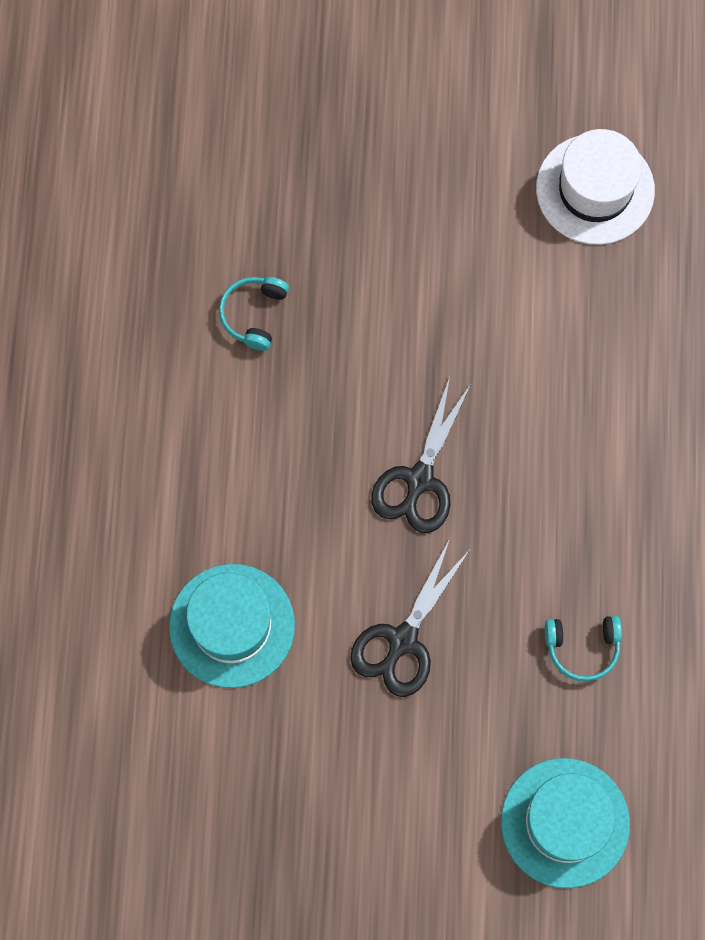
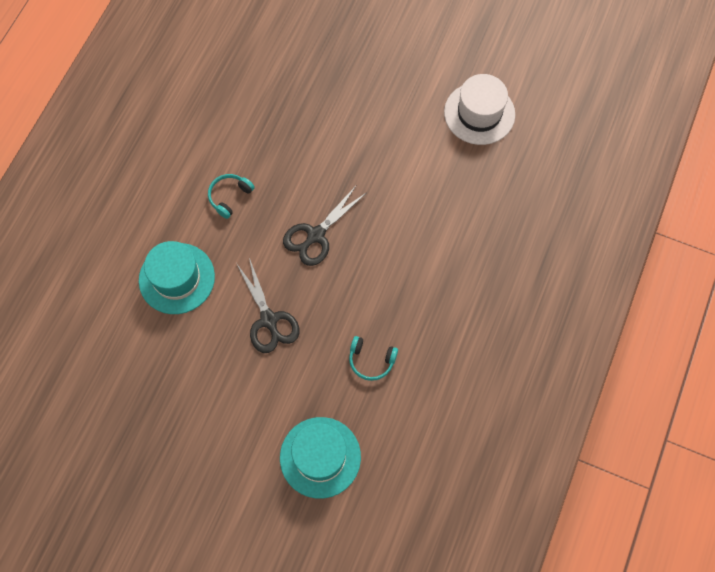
camera: 20 degrees right, 5 degrees down
(254, 314) = (261, 117): turquoise headphones -> turquoise headphones (230, 197)
(402, 640) = (269, 320): black scissors -> black scissors turned 75 degrees counterclockwise

